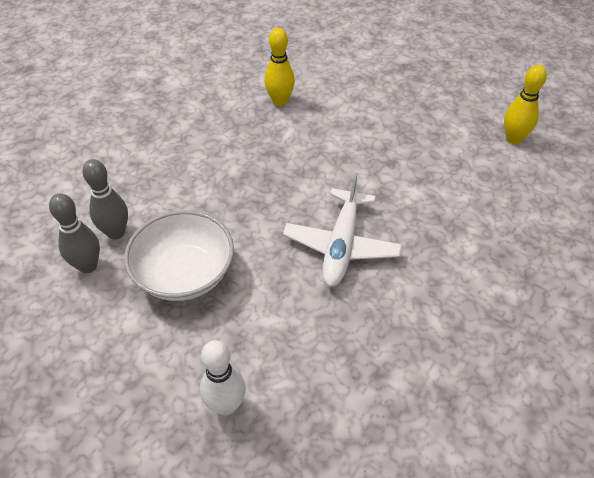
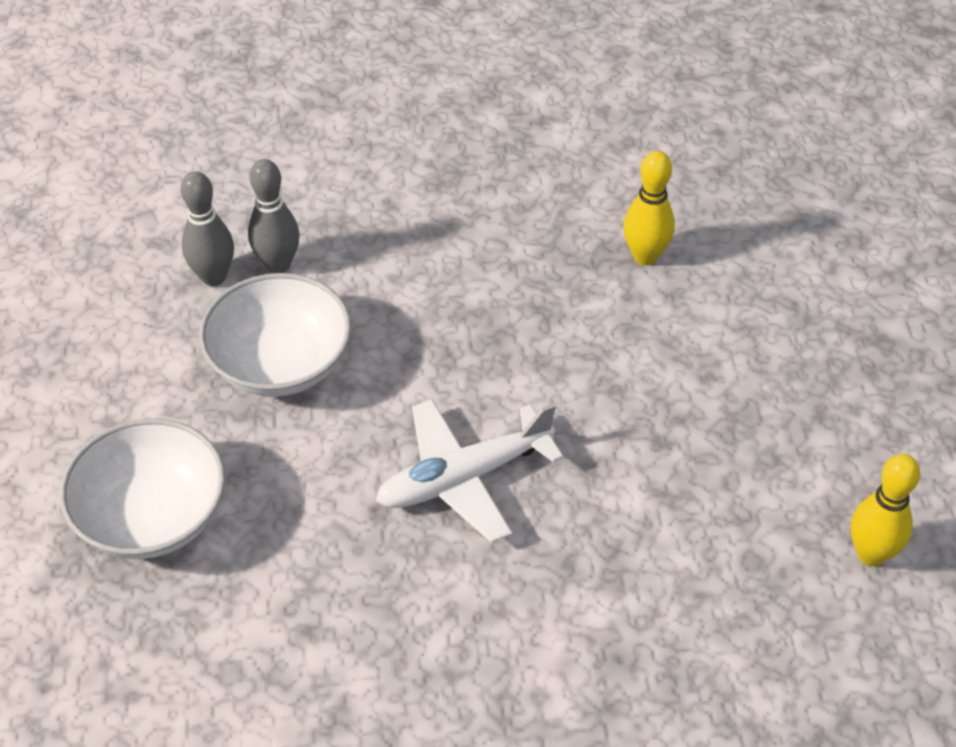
camera: 50 degrees right, 0 degrees up
(226, 405) = (152, 516): white bowling pin -> white bowl

